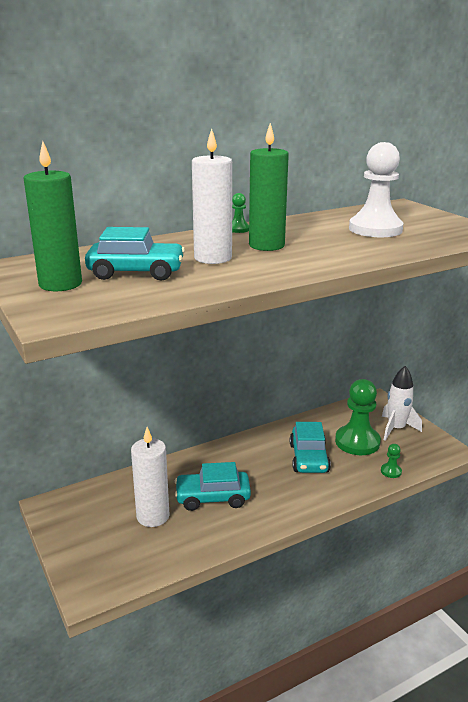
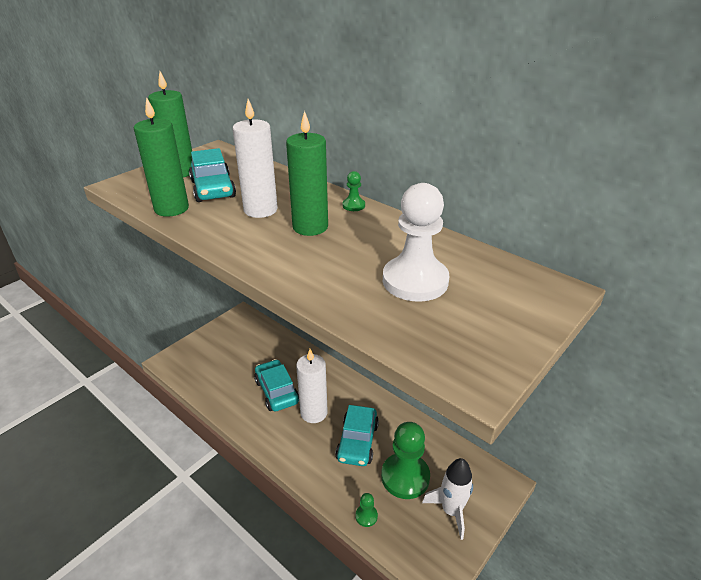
camera: 70 degrees right, 10 degrees up
(153, 516) = (245, 366): white candle -> white candle (314, 413)
(167, 293) = (171, 209): none -> green candle
(309, 458) = (357, 442): turquoise car -> turquoise car turned 60 degrees counterclockwise

